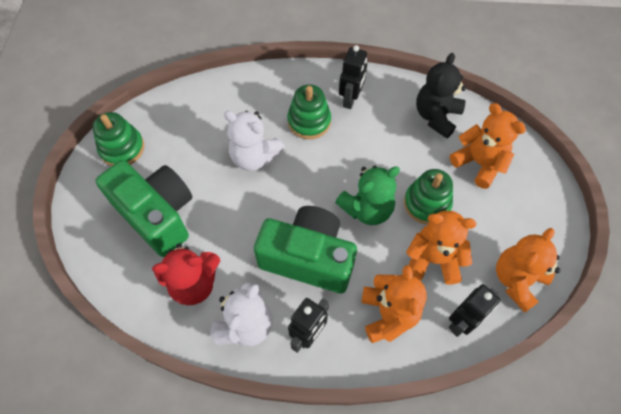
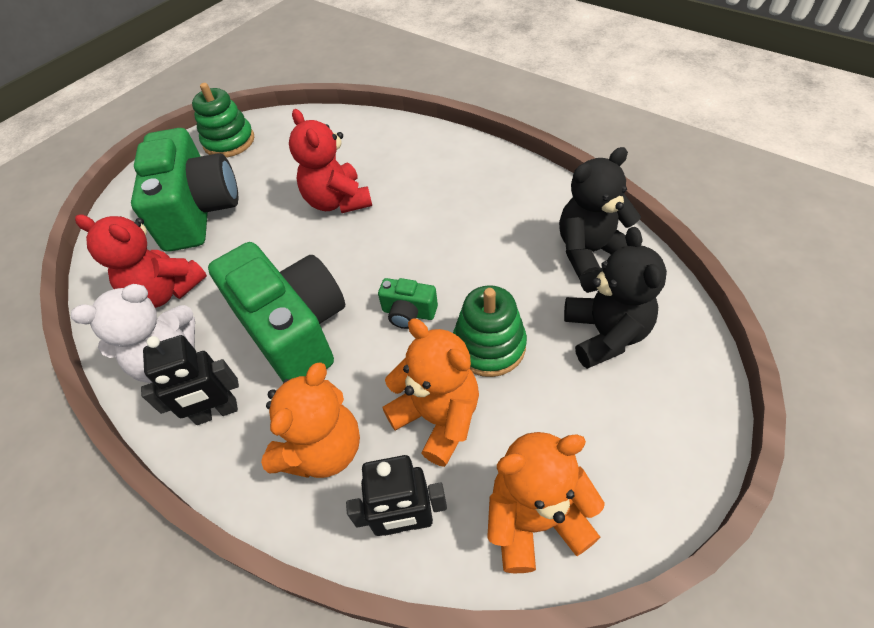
camera: 40 degrees right, 10 degrees down
(254, 157) = (338, 201): white teddy bear -> red teddy bear
(309, 121) = (427, 192): green stacking toy -> none
(350, 99) = (494, 190): black robot -> none
(367, 209) = (408, 313): green teddy bear -> green camera
(479, 163) = (605, 334): orange teddy bear -> black teddy bear

